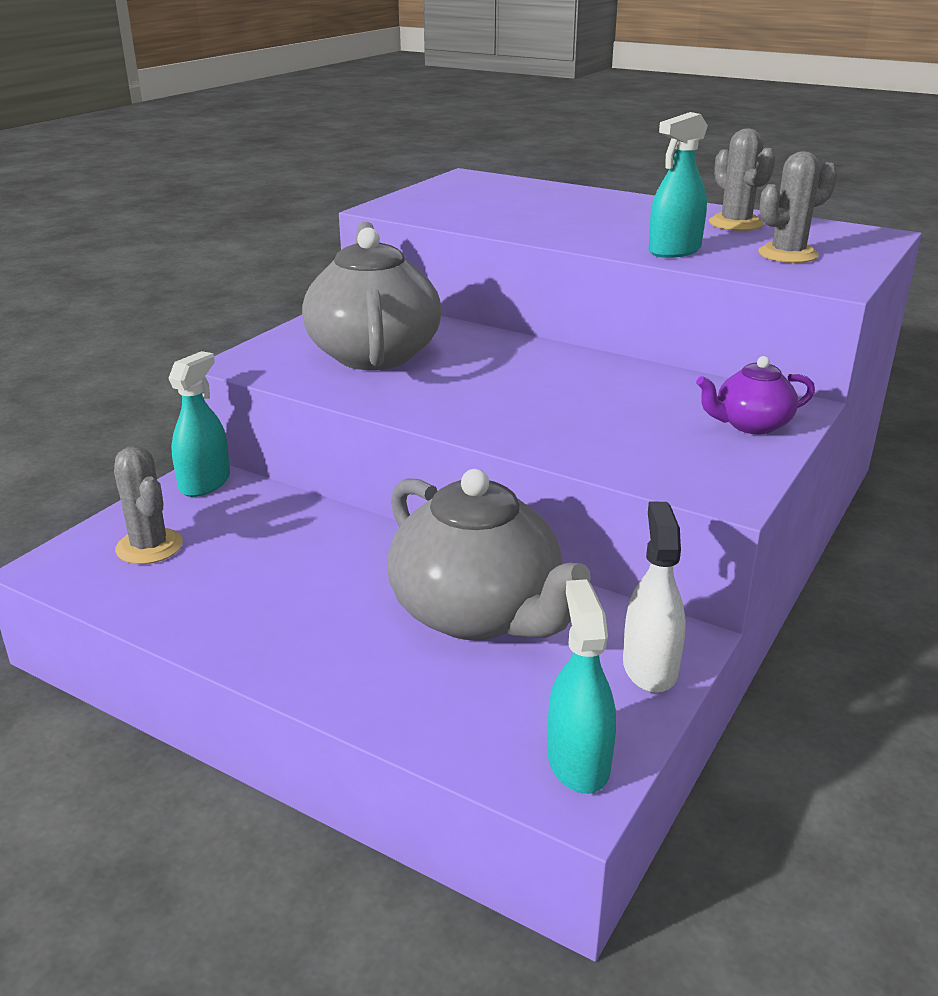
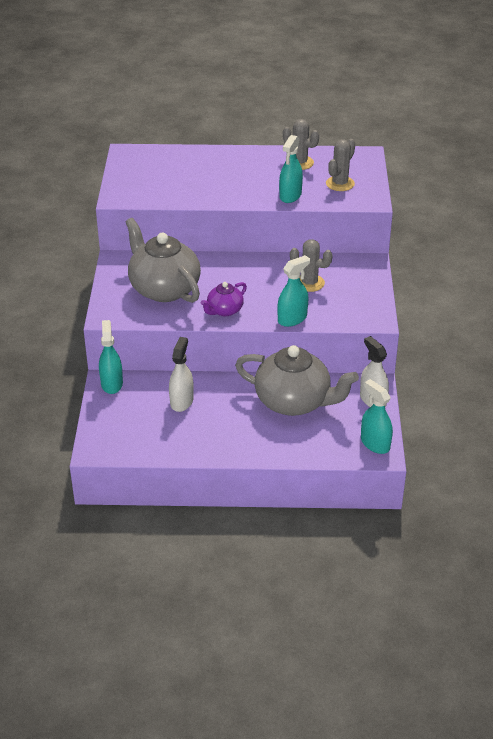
camera: 30 degrees left, 10 degrees up
(149, 547) = (126, 425): grey cactus -> grey cactus (309, 283)
(279, 543) = (181, 401): none -> white spray bottle
(548, 445) = (292, 319): none -> turquoise spray bottle
(751, 425) = (361, 279): purple teapot -> purple teapot (224, 310)

